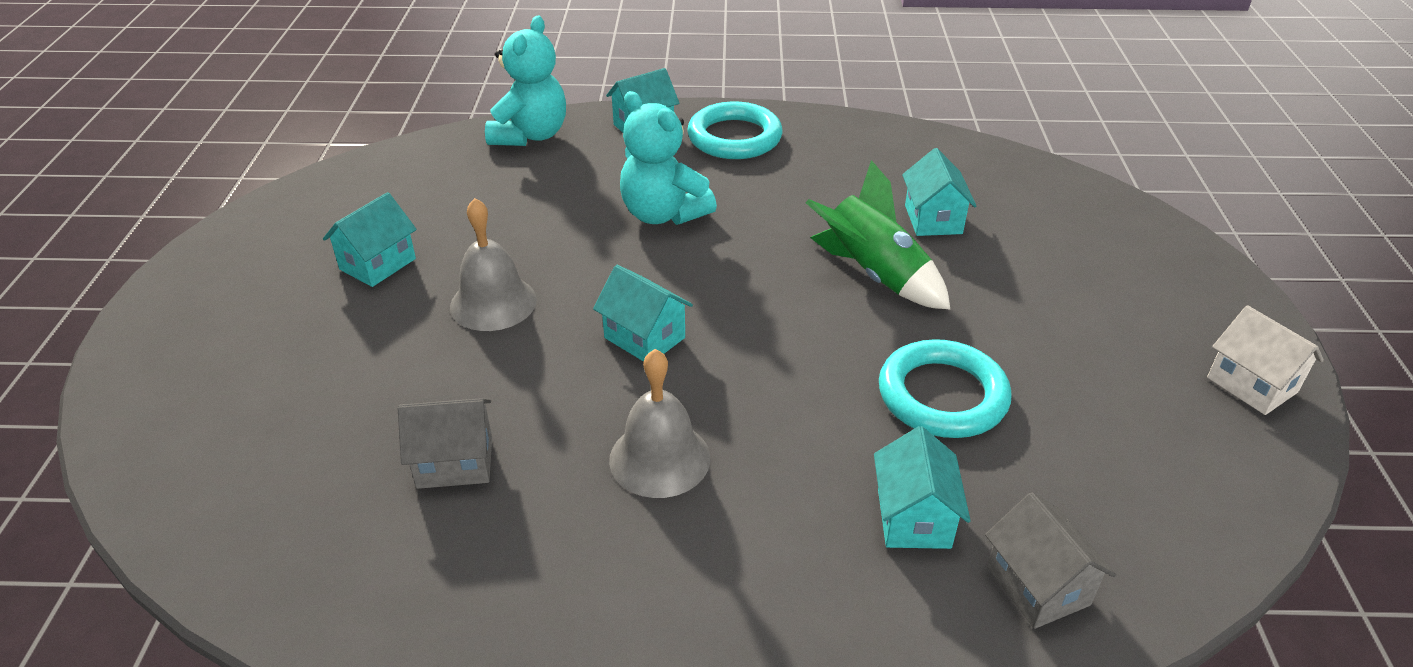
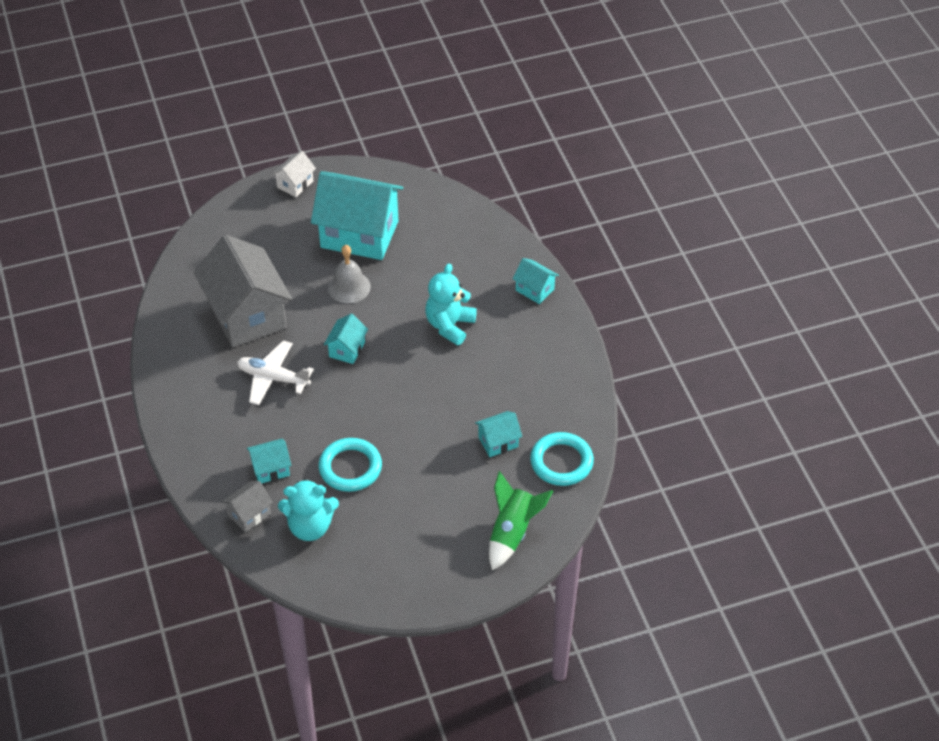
camera: 70 degrees right, 10 degrees up
(378, 264) = (359, 234): turquoise house -> turquoise house, size x2.24
(455, 463) = (247, 315): grey house -> grey house, size x2.24
(530, 135) = (500, 244): turquoise teddy bear -> turquoise teddy bear (310, 527)
(659, 458) = (273, 378): grey bell -> white plane
(734, 137) = (543, 334): turquoise ring -> turquoise ring (561, 462)
(874, 275) = (434, 425): green rocket -> green rocket (512, 532)
(1251, 385) = (407, 590): white house -> white house (295, 184)

